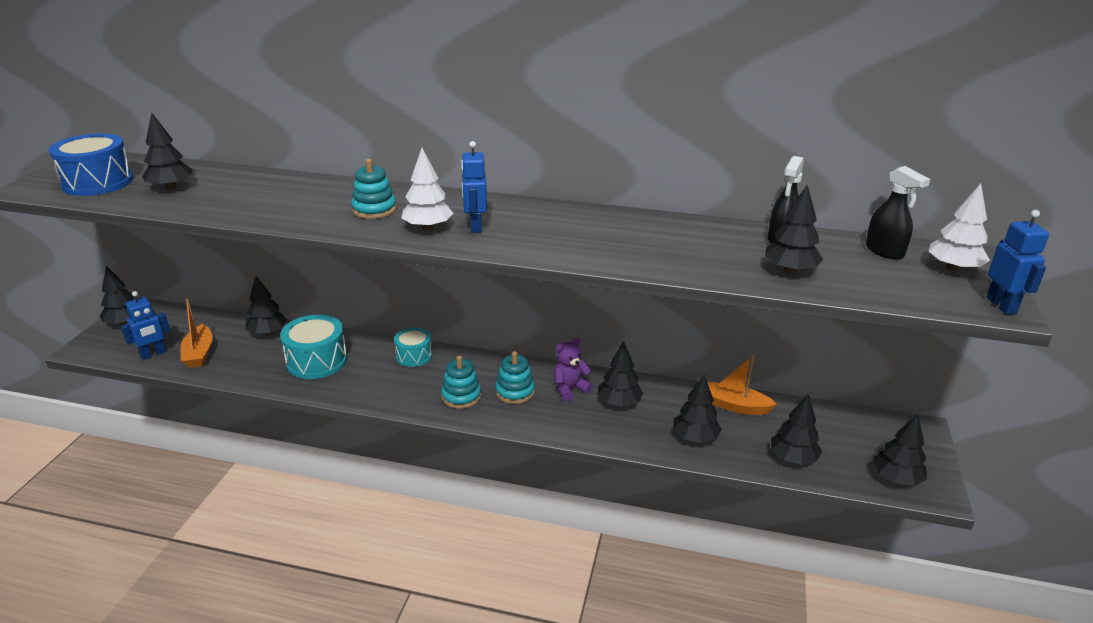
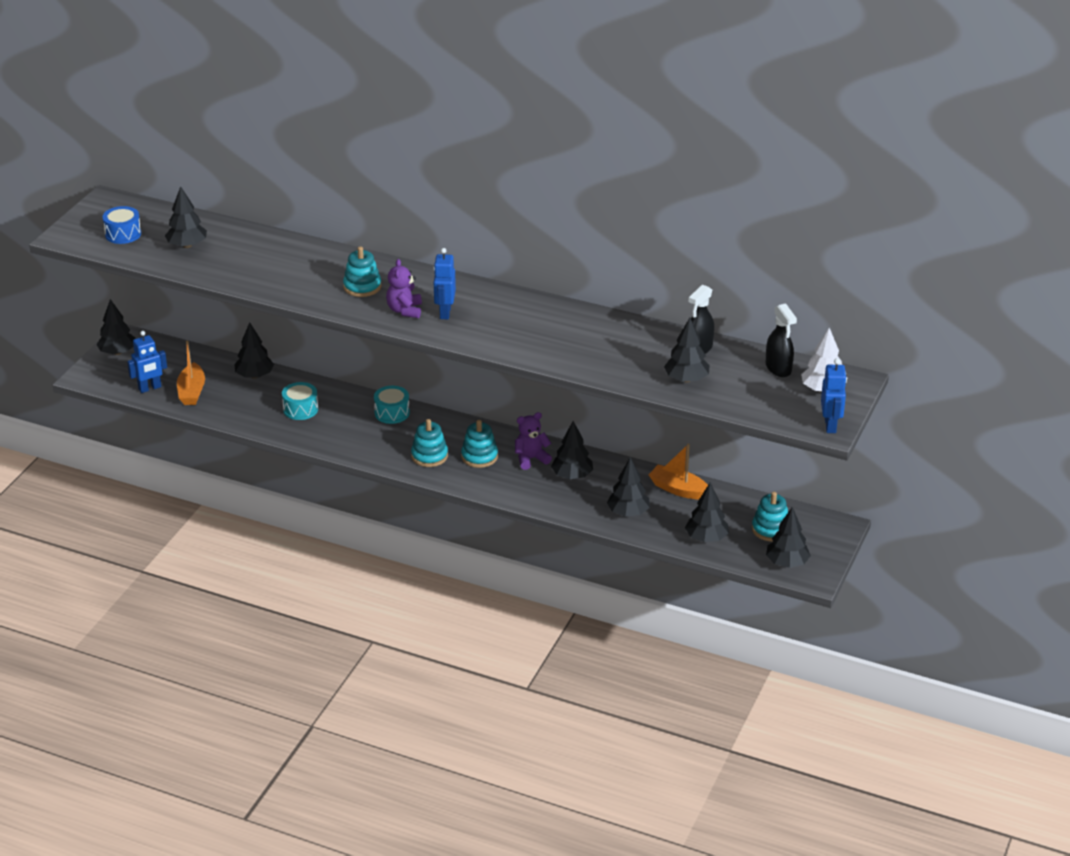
camera: 10 degrees right, 5 degrees up
(98, 182) = (123, 234): blue drum -> blue drum, size x0.62
(317, 361) = (300, 409): turquoise drum -> turquoise drum, size x0.62
(428, 227) = (405, 310): white tree -> purple teddy bear
(854, 440) = (771, 529): none -> turquoise stacking toy

